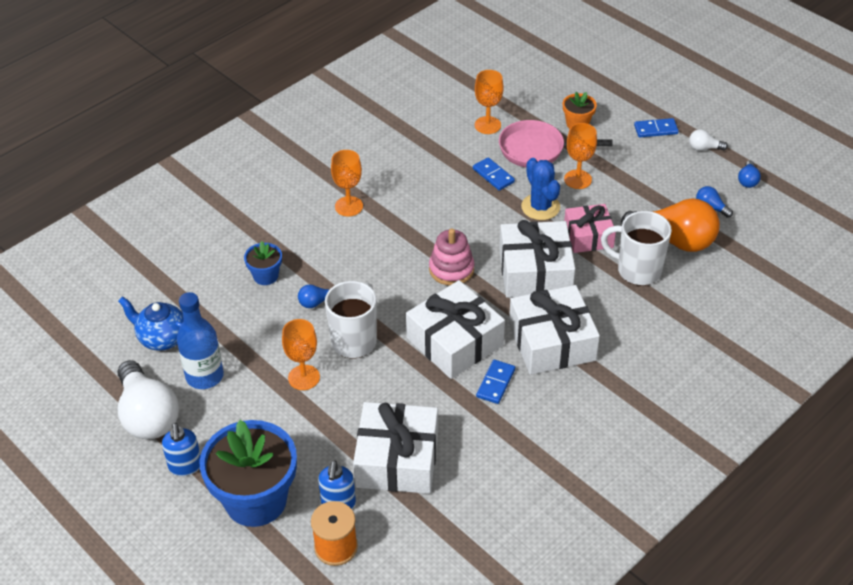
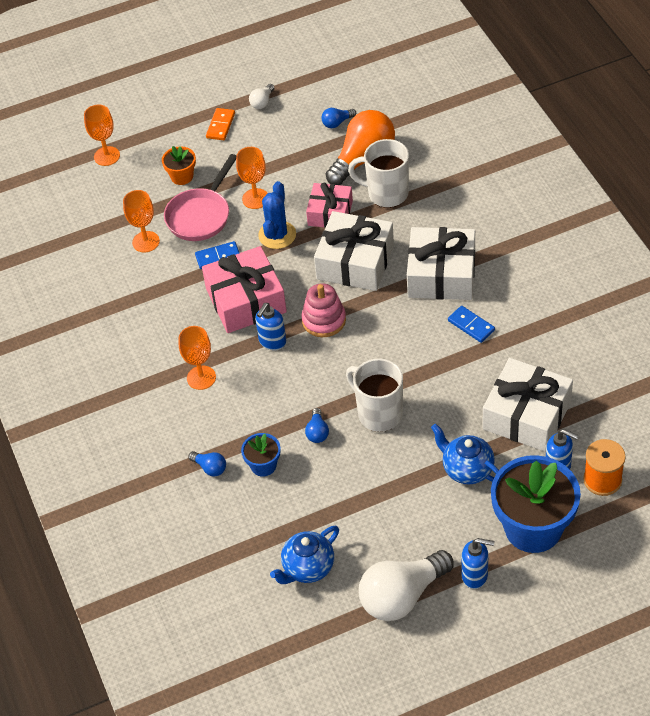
camera: 65 degrees left, 5 degrees up
(148, 415) = (402, 596): white light bulb -> white light bulb turned 150 degrees clockwise
(204, 376) = (372, 540): blue bottle -> none
(304, 377) = (407, 462): orange goblet -> orange goblet (107, 156)
(311, 427) = (467, 469): none -> blue teapot
(409, 241) = (272, 342): none -> blue soap dispenser
(450, 209) = (246, 300): none -> pink gift
(455, 341) = (411, 341): white gift -> none
(540, 207) = (277, 235): blue cactus -> blue cactus turned 75 degrees counterclockwise
(637, 270) = (386, 194): white mug -> white mug turned 60 degrees clockwise
(655, 129) = (220, 125): blue domino -> orange domino
(747, 180) = (317, 89): blue light bulb -> blue light bulb (210, 468)

